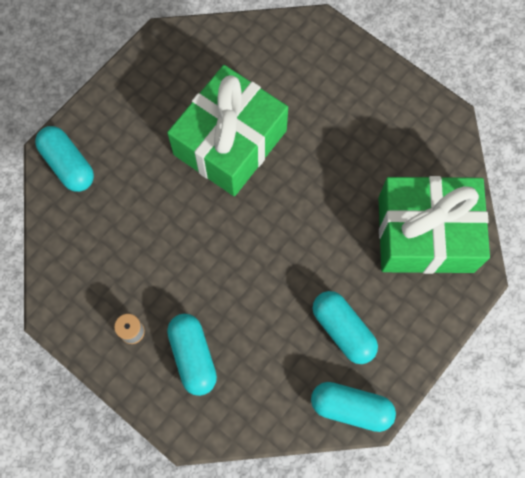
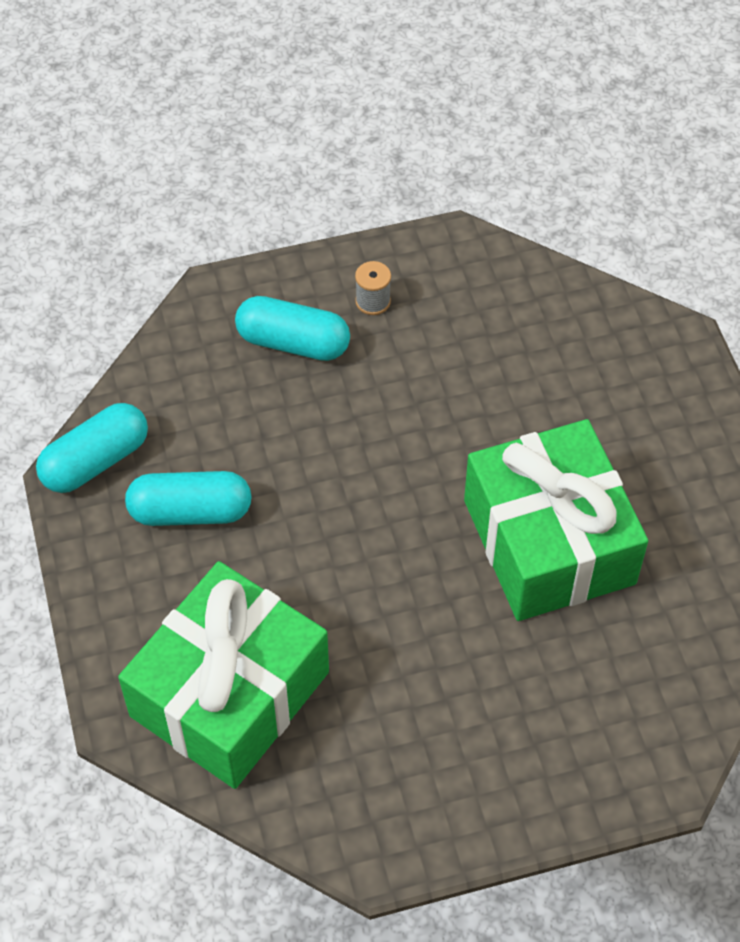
camera: 125 degrees right, 15 degrees down
(68, 165) = (648, 347): turquoise capsule -> none

